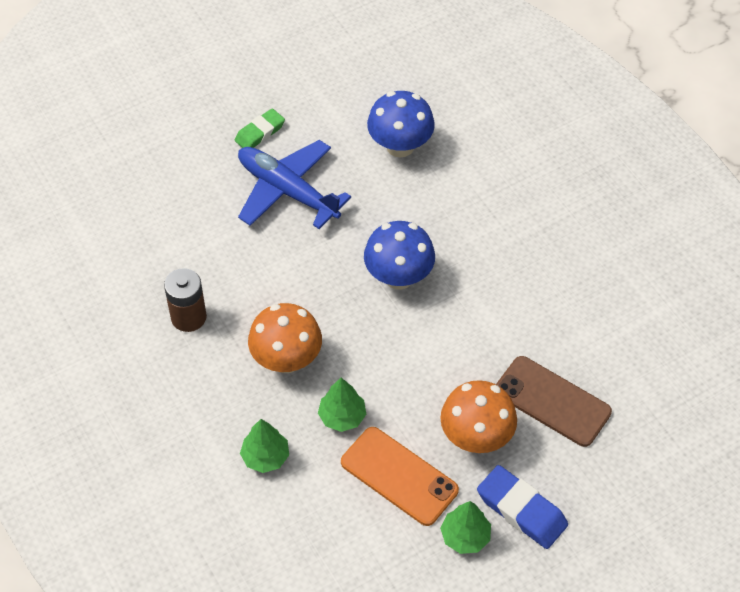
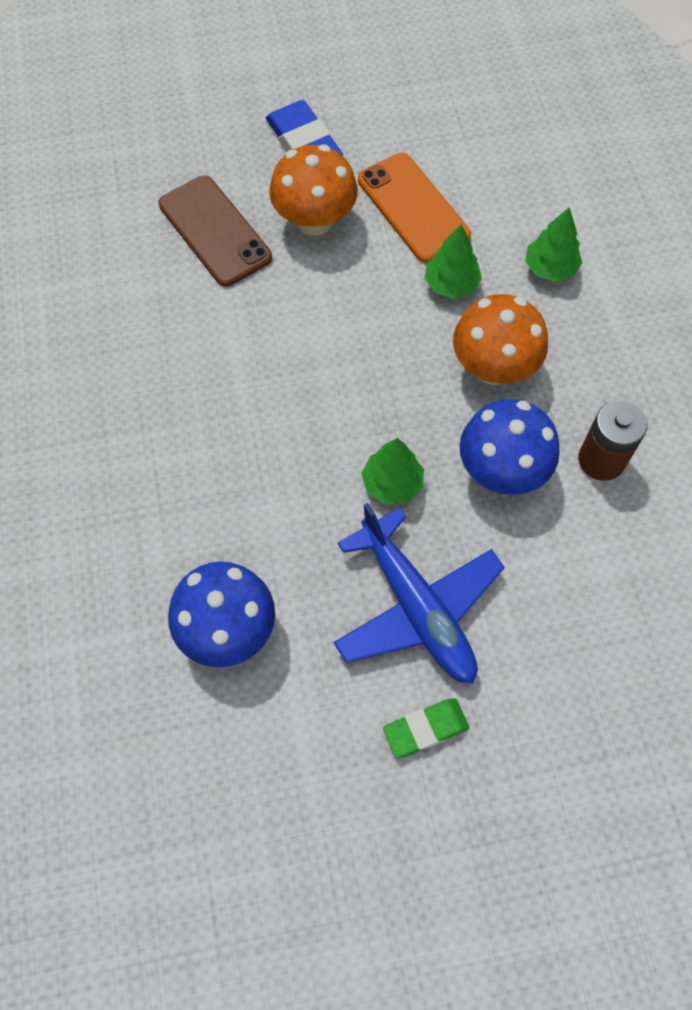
camera: 160 degrees left, 10 degrees up
(398, 276) = (317, 429): blue mushroom -> blue mushroom (501, 471)
(465, 536) = (370, 137): green tree -> green tree (392, 484)

